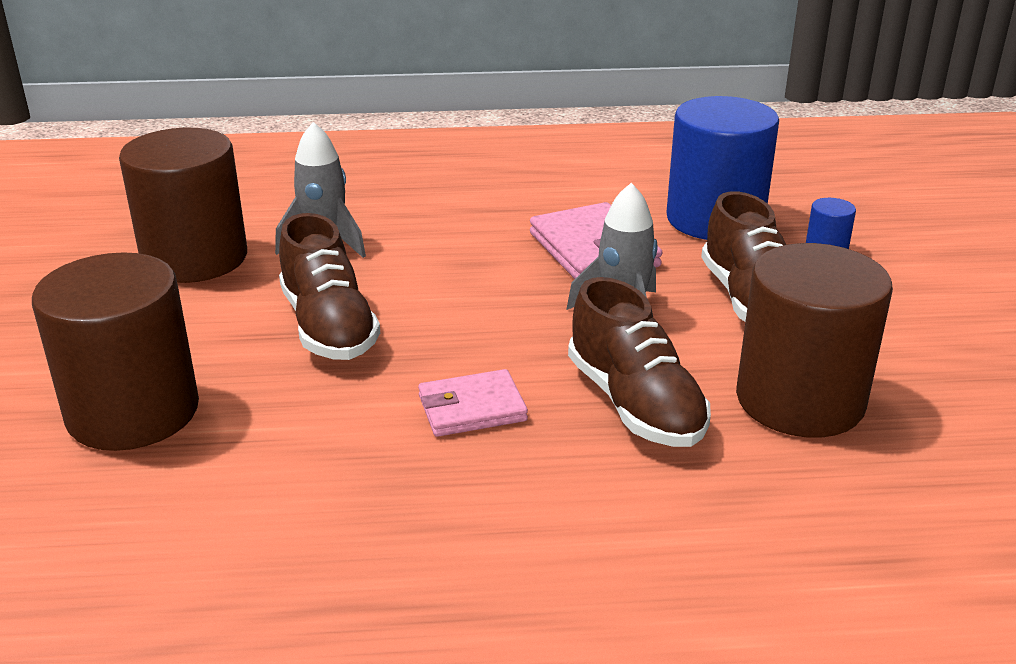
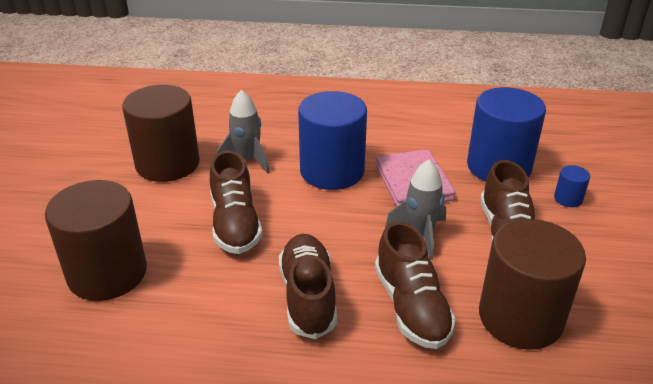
camera: 10 degrees right, 5 degrees up
(464, 246) = (332, 171): none -> blue cylinder
(472, 408) = (308, 296): pink wallet -> brown shoe

